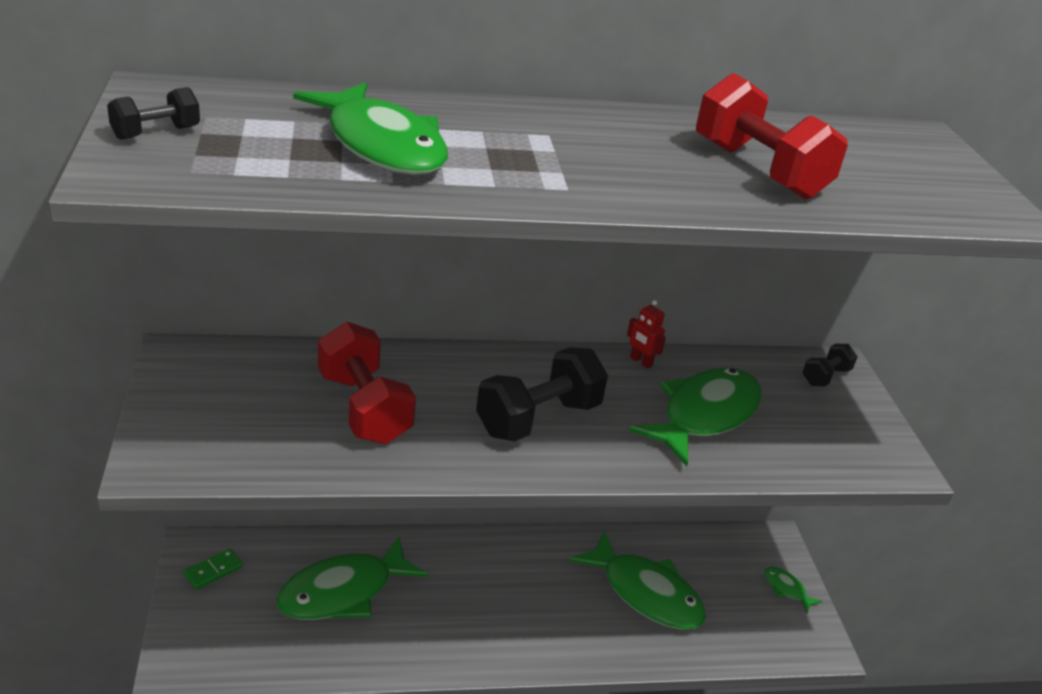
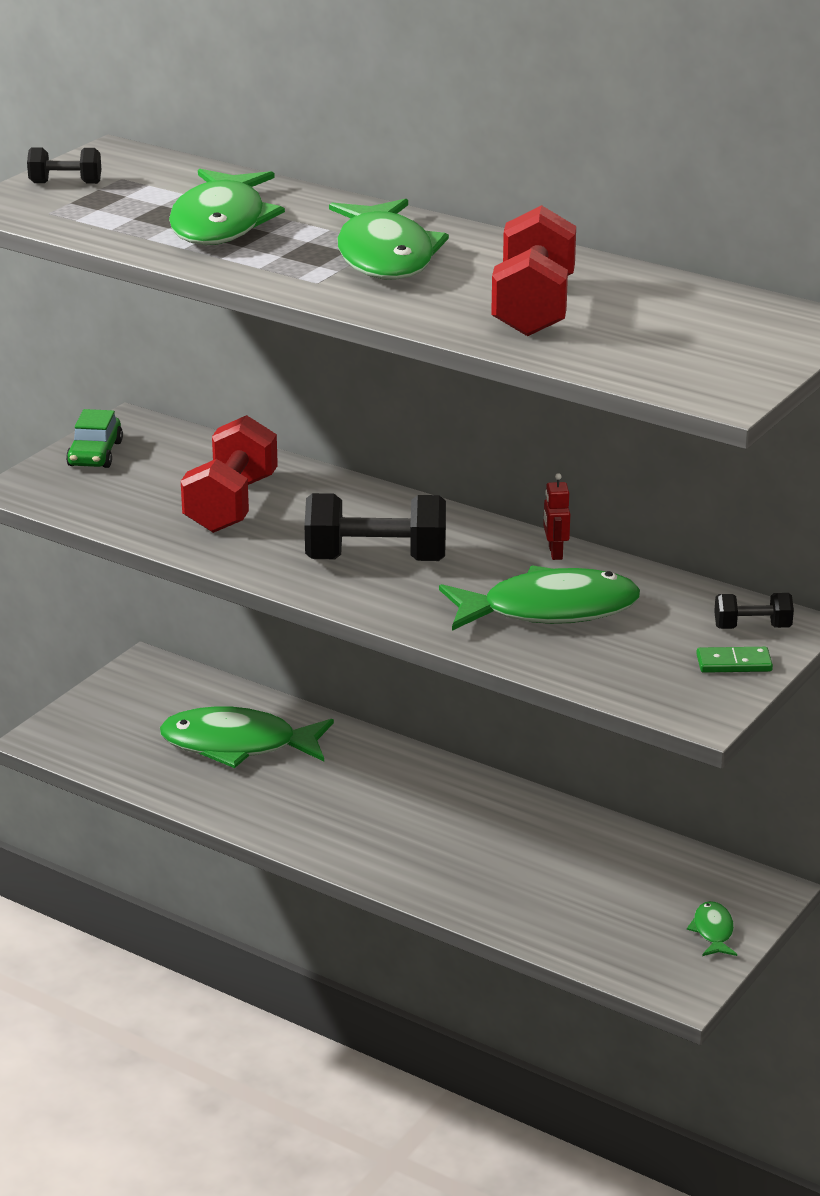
camera: 45 degrees right, 5 degrees down
(181, 398) = (95, 454): none -> green car
(213, 570) = (143, 686): green domino -> green domino (734, 663)
(645, 593) = (539, 867): green fish -> green fish (385, 256)

